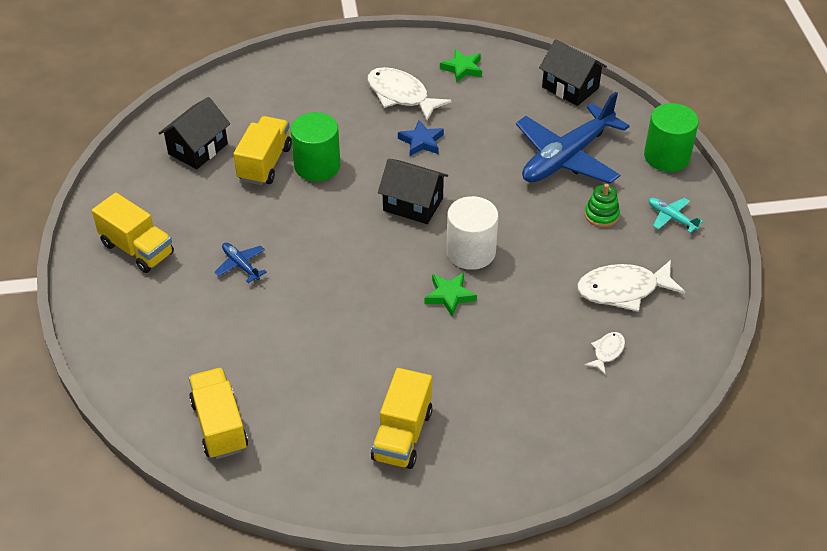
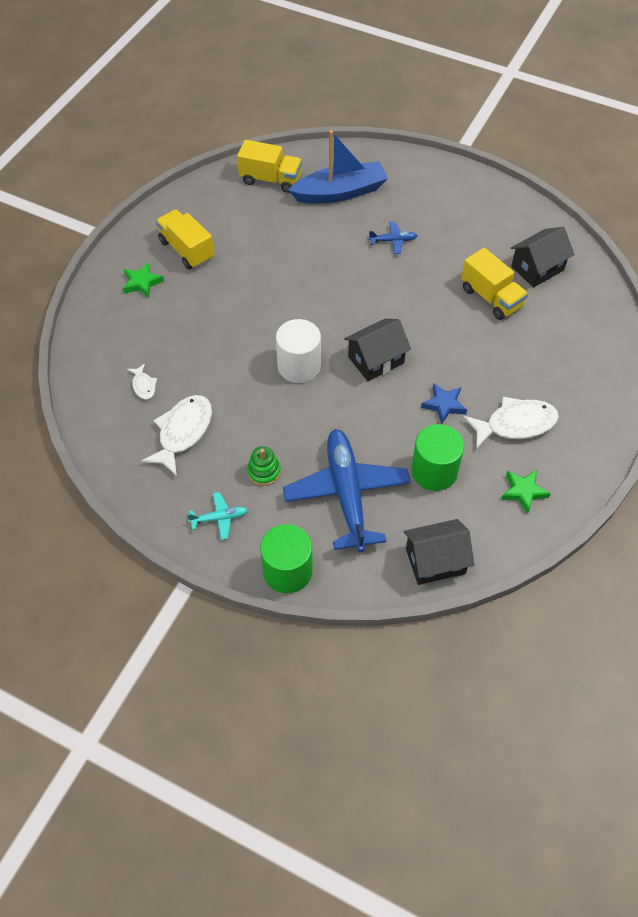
camera: 125 degrees right, 10 degrees up
(137, 249) = (451, 199): yellow truck -> none
(194, 347) = (340, 192): none -> blue boat
(198, 149) = (537, 268): black house -> black house turned 75 degrees clockwise
(317, 166) = (465, 326): green cylinder -> green cylinder (434, 471)
(449, 296) = (270, 331): green star -> green star (142, 282)

